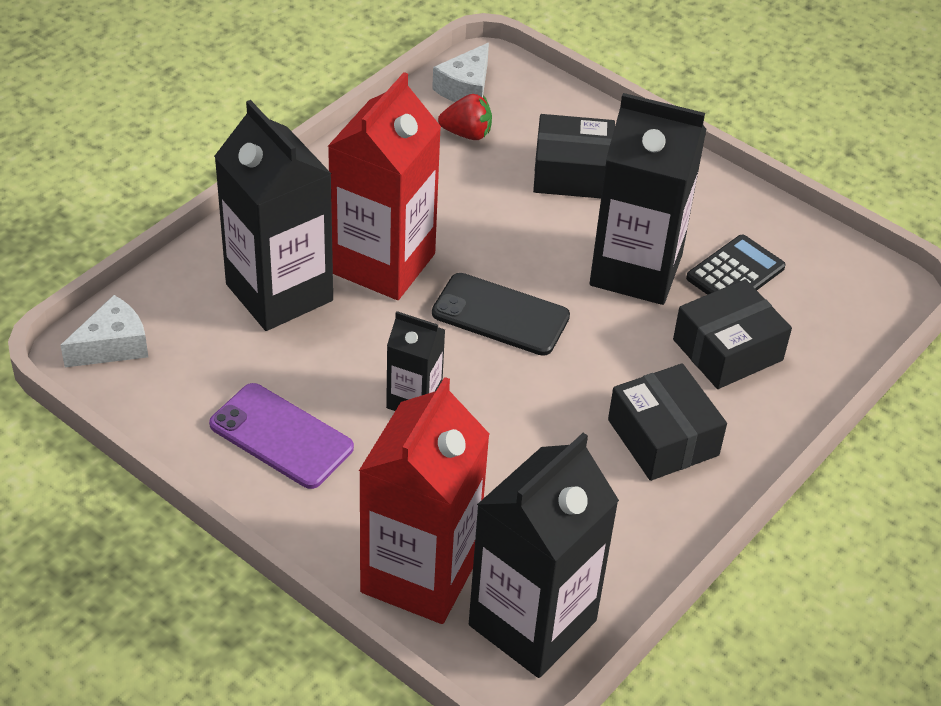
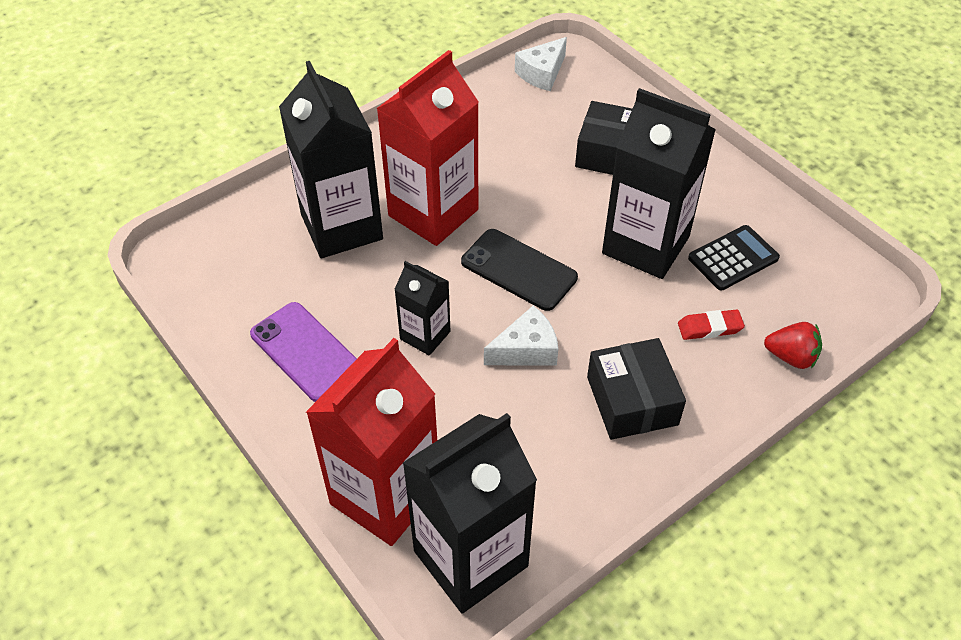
camera: 15 degrees right, 5 degrees up
(112, 346) = (196, 255): white cheese -> white cheese (526, 350)
(467, 134) = (533, 111): red strawberry -> red strawberry (791, 357)
(728, 350) = (709, 328): black box -> red eraser

